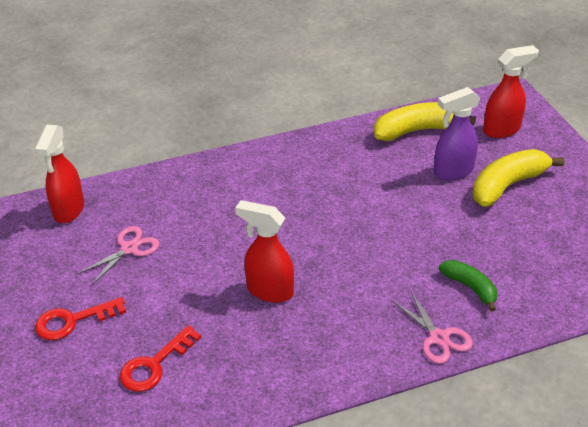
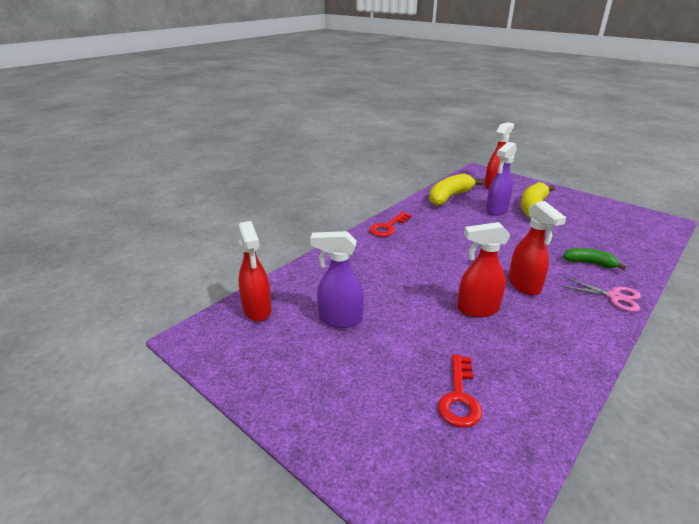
camera: 30 degrees left, 10 degrees down
(73, 321) = (350, 392): red key -> red key (388, 227)
(129, 249) = (339, 319): pink scissors -> purple spray bottle
(353, 284) = (524, 286): none -> red spray bottle

